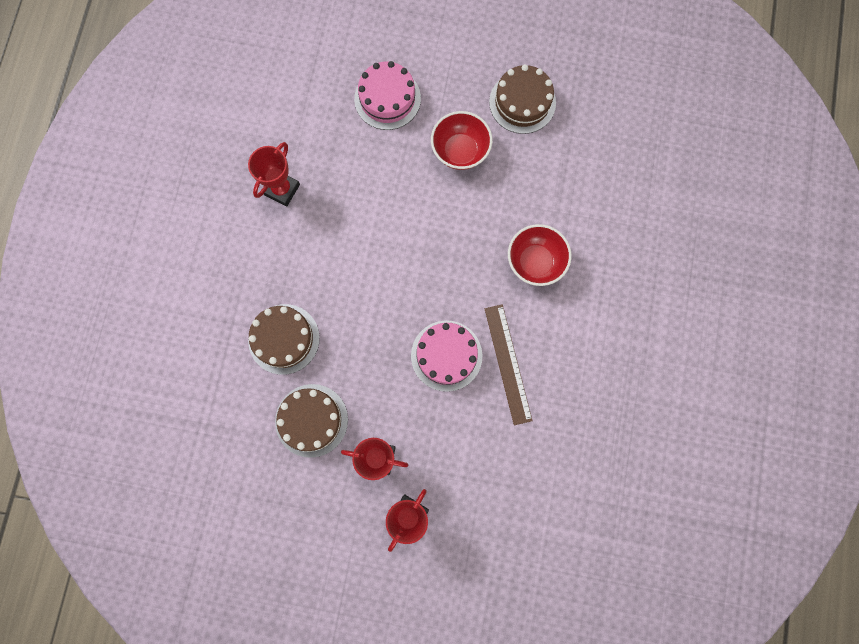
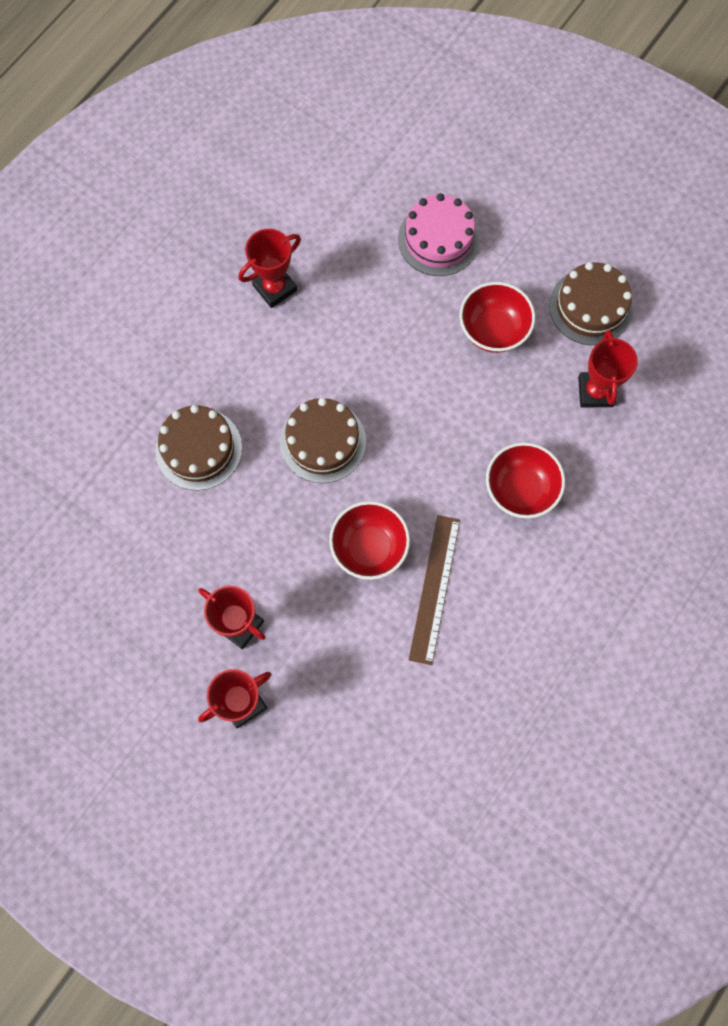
camera: 25 degrees right, 5 degrees down
(311, 420) = (186, 550): brown cake -> brown cake (323, 442)
(446, 355) = (369, 548): pink cake -> red bowl
(555, 165) = (595, 392): none -> red trophy

